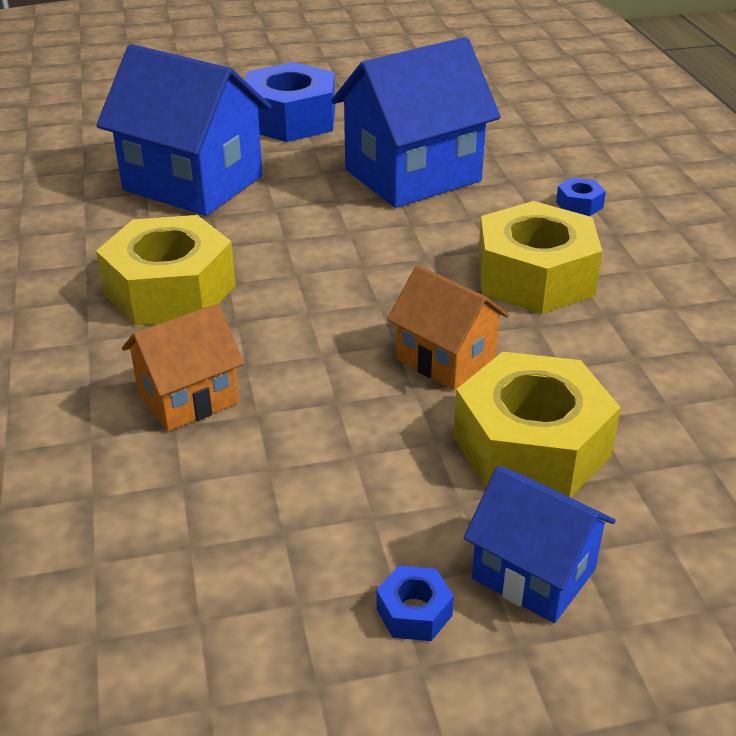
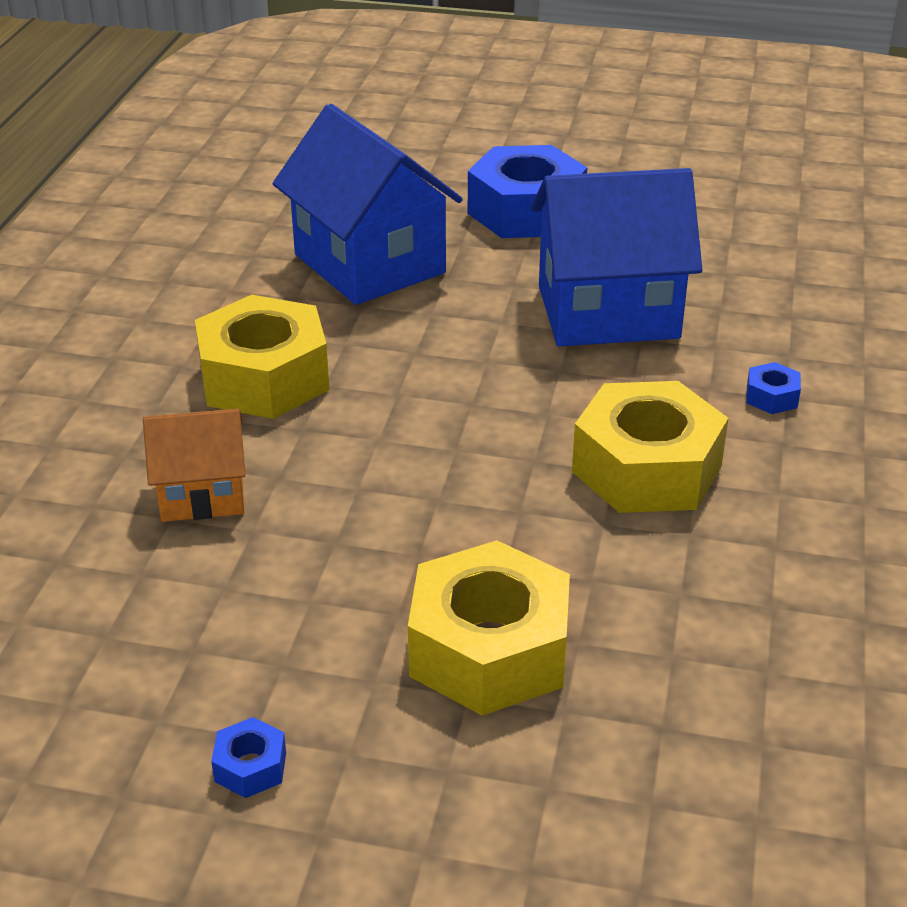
camera: 25 degrees right, 0 degrees up
(445, 359) = (476, 531): orange house -> none
(533, 574) = (387, 774): blue house -> none

